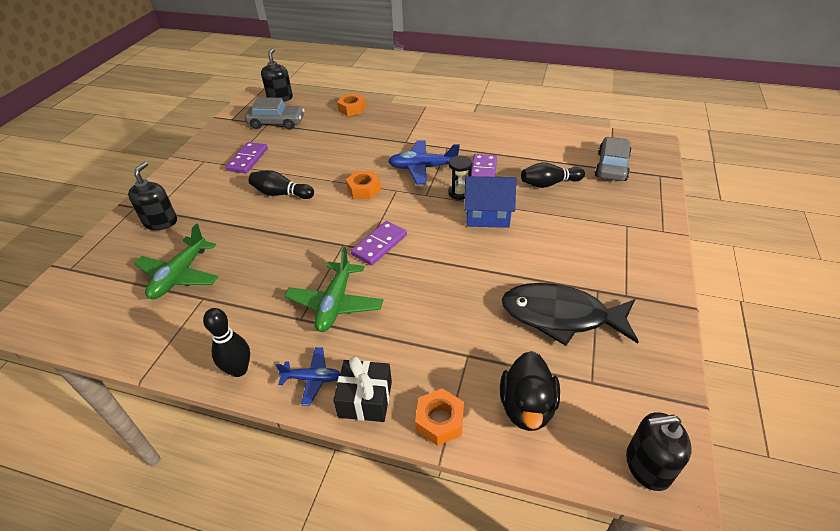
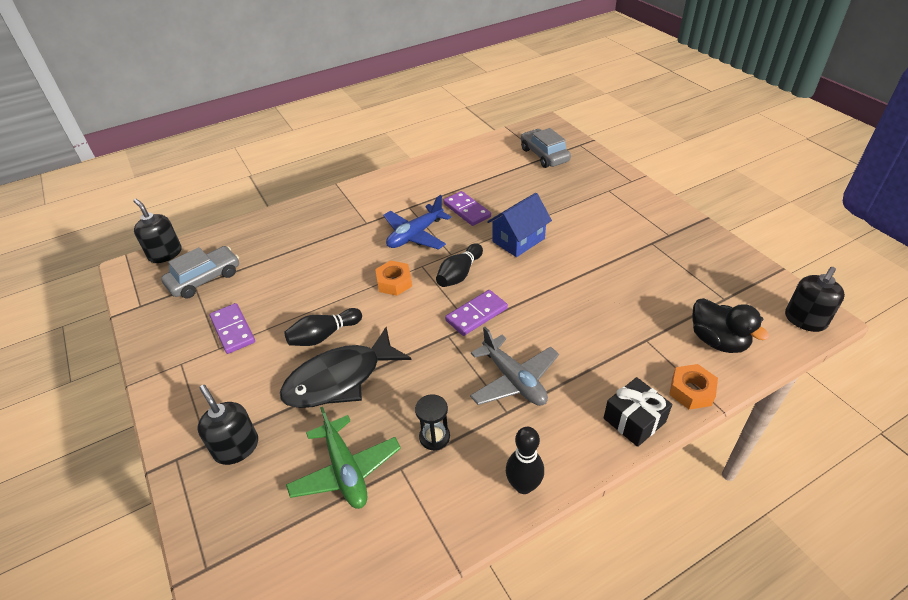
camera: 45 degrees left, 0 degrees up
(312, 379) = (583, 441): blue plane -> none
(335, 303) = (514, 380): green plane -> grey plane
(352, 109) = (267, 222): orange nut -> none
(379, 245) = (476, 314): purple domino -> purple domino turned 60 degrees clockwise
(459, 193) = (473, 236): black hourglass -> black hourglass (434, 437)
(549, 184) = (523, 191): black bowling pin -> black bowling pin (459, 274)
(561, 316) = (657, 274): black fish -> black fish (340, 379)

